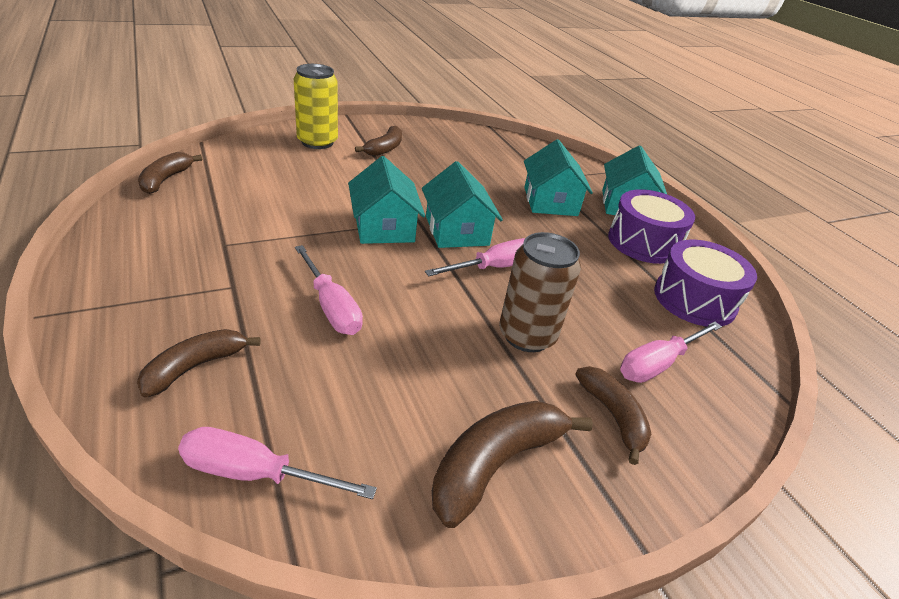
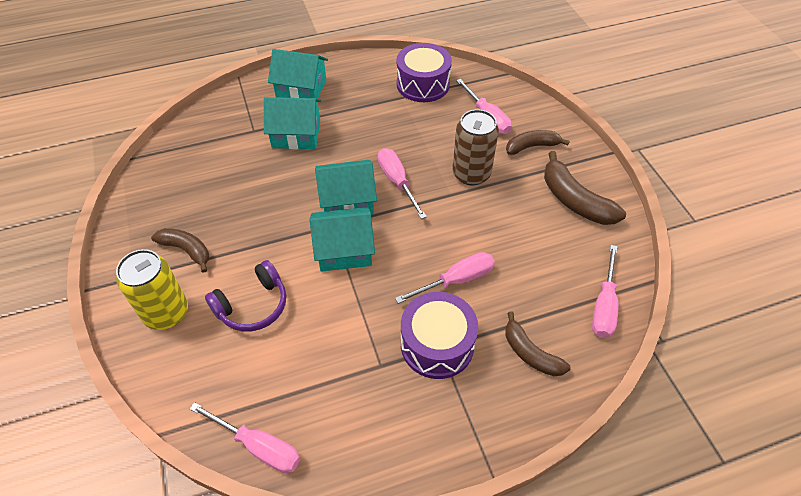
camera: 80 degrees left, 15 degrees up
(166, 179) = (259, 446): brown banana -> pink screwdriver
(317, 177) = (253, 305): none -> purple headphones
(643, 242) = (356, 92): purple drum -> purple drum (437, 344)

